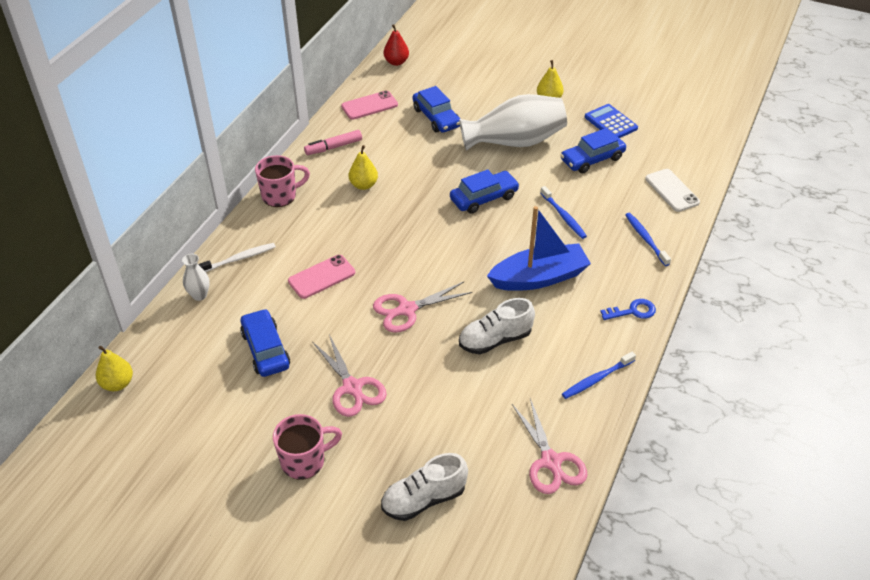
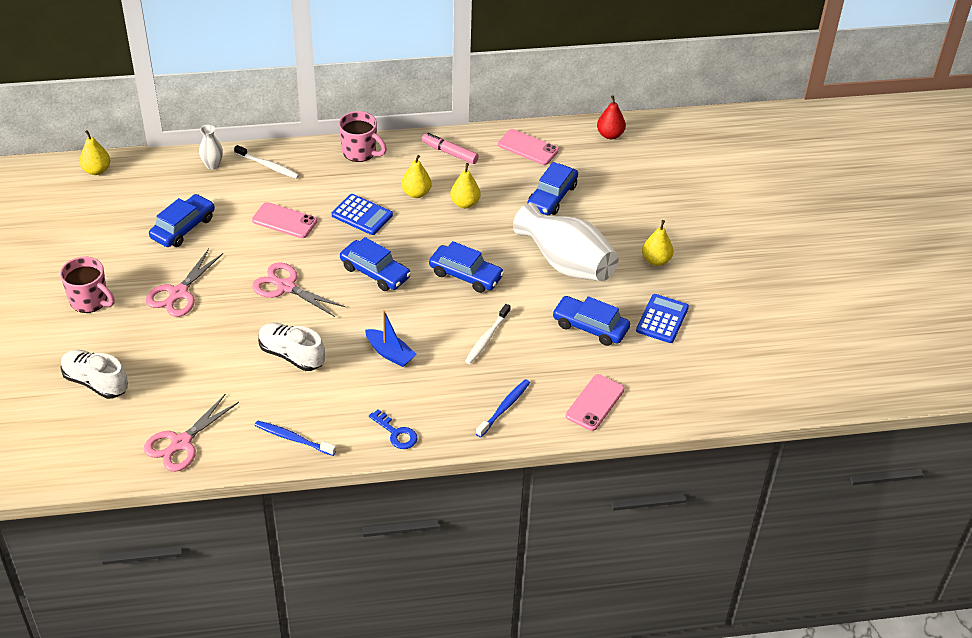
camera: 55 degrees right, 0 degrees up
(360, 227) = (362, 215): none -> blue calculator
(401, 164) = (465, 203): none -> yellow pear
(436, 247) = (375, 272): none -> blue car
(539, 278) = (390, 353): blue boat -> blue boat, size x0.57
(563, 216) = (487, 338): blue toothbrush -> white toothbrush
(672, 190) = (595, 403): white phone -> pink phone

